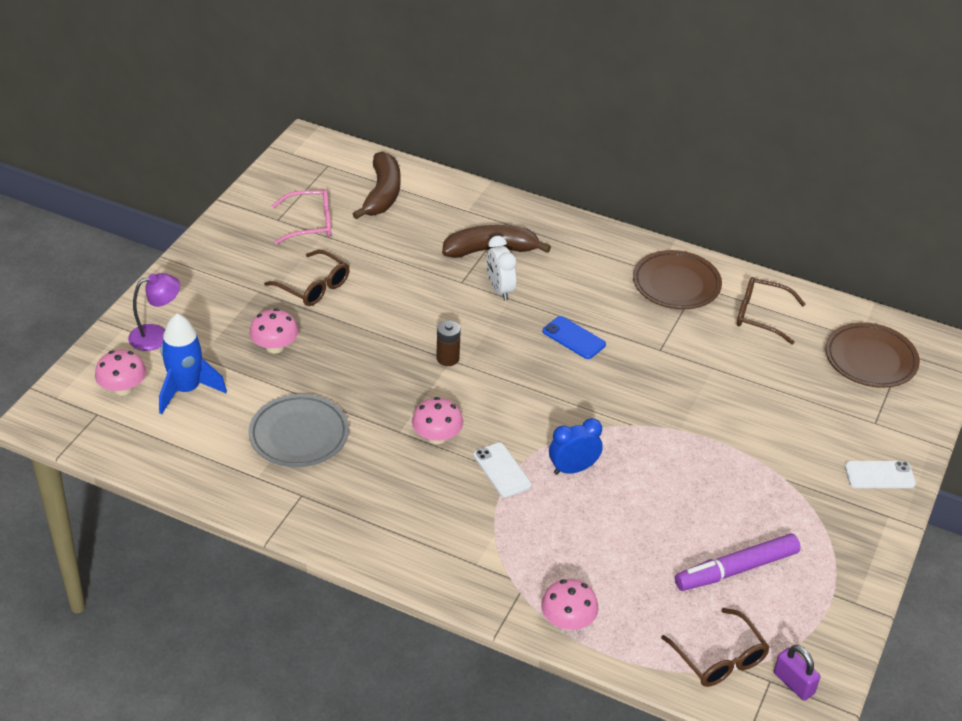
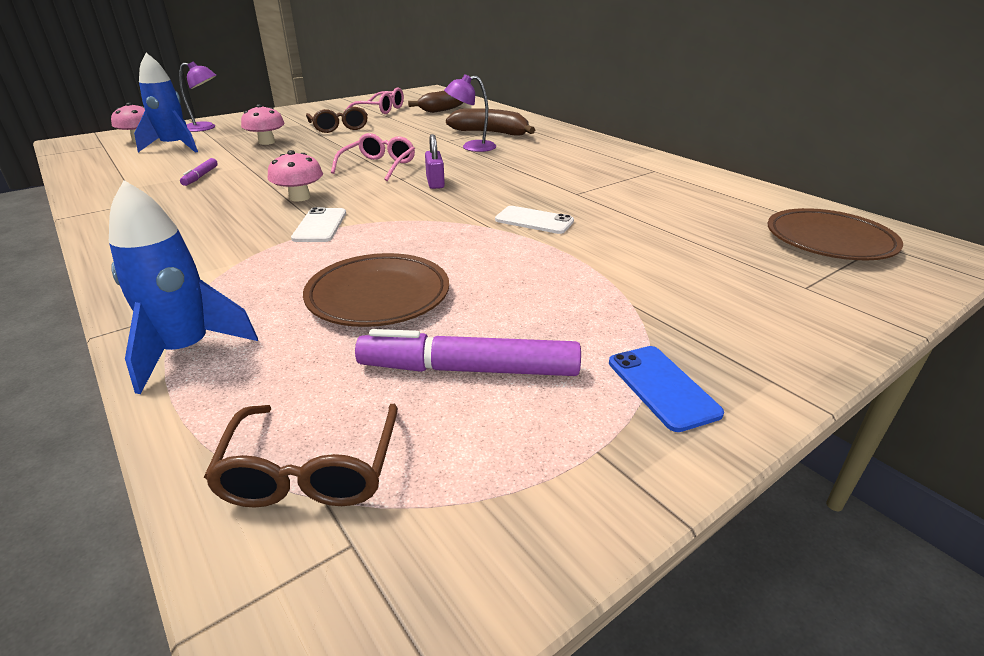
camera: 30 degrees right, 10 degrees down
(299, 435) = (200, 176): grey plate -> purple marker
(447, 358) = (378, 166): brown battery -> pink glasses
(499, 290) = (471, 147): white clock -> purple lamp
(567, 621) = (186, 351): pink mushroom -> blue rocket
(573, 469) = (388, 240): blue clock -> none
(574, 338) = (501, 175): blue phone -> blue phone (662, 387)
(676, 284) = (634, 167): brown plate -> brown plate (378, 296)
(761, 316) = (708, 194): brown glasses -> none
(793, 683) = (389, 570): purple padlock -> purple padlock (435, 183)
(879, 475) = (783, 334): white phone -> white phone (534, 221)

